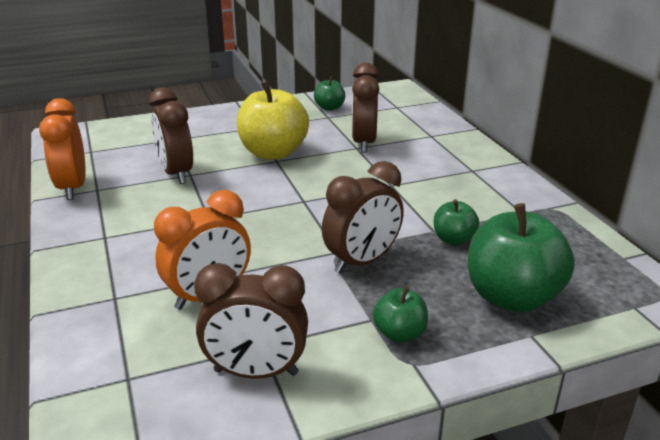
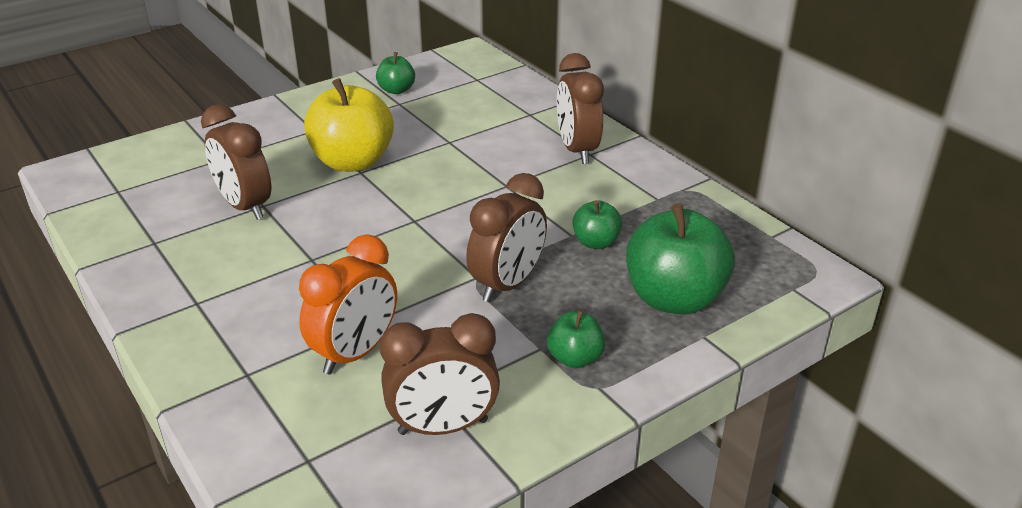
camera: 15 degrees left, 5 degrees up
(72, 188) = (121, 245): orange clock -> none
(363, 143) = (455, 134): brown clock -> brown clock (577, 150)

